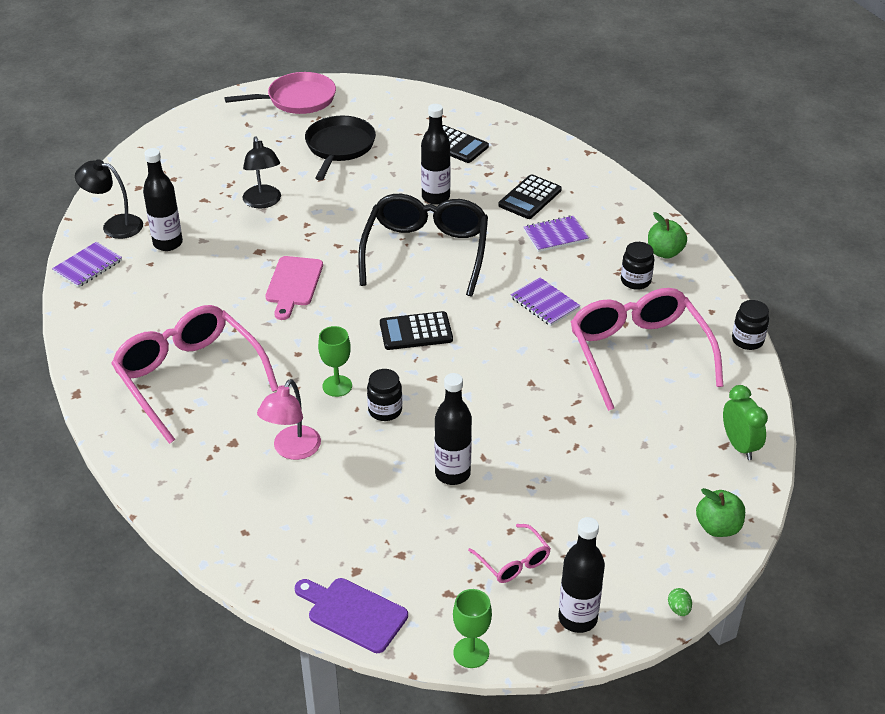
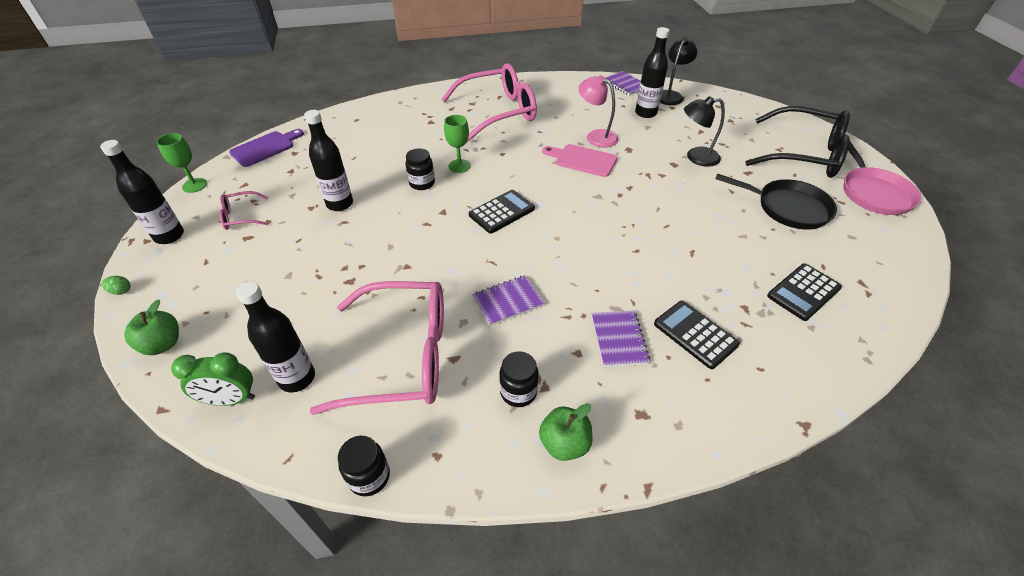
camera: 105 degrees right, 5 degrees up
(292, 450) = (409, 141): pink lamp -> pink lamp (596, 136)
(416, 332) = (502, 212): black calculator -> black calculator turned 45 degrees clockwise
(426, 252) = (609, 236): black glasses -> black glasses (804, 154)
(435, 197) = (699, 258): black bottle -> black bottle (297, 378)

